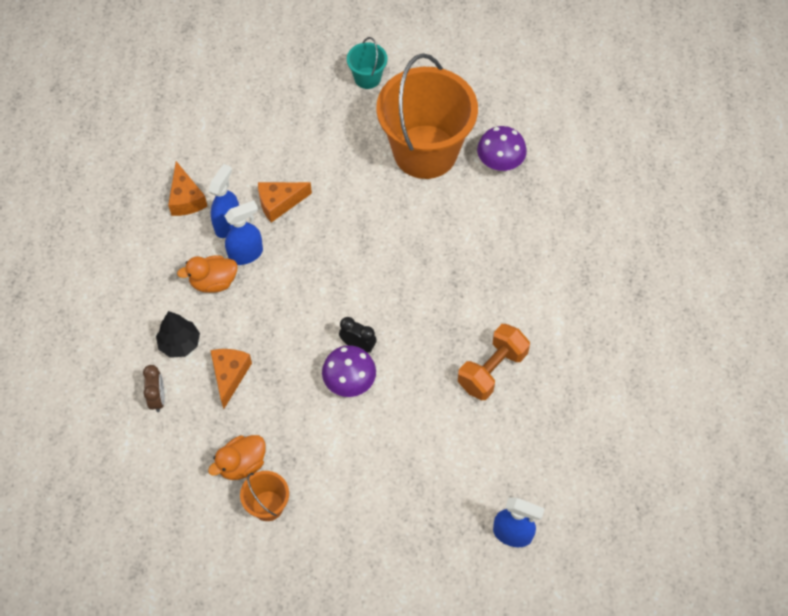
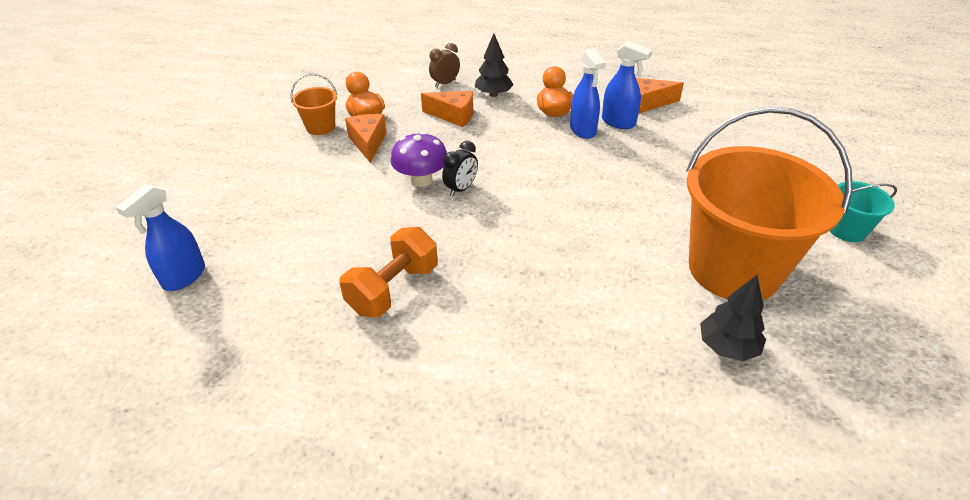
camera: 100 degrees right, 20 degrees down
(158, 398) = (445, 83): brown clock -> brown clock turned 135 degrees clockwise
(279, 203) = (644, 153): orange cheese -> orange cheese (368, 143)
(492, 370) = (393, 289): orange dumbbell -> orange dumbbell turned 75 degrees clockwise
(500, 162) = (727, 347): purple mushroom -> black tree

